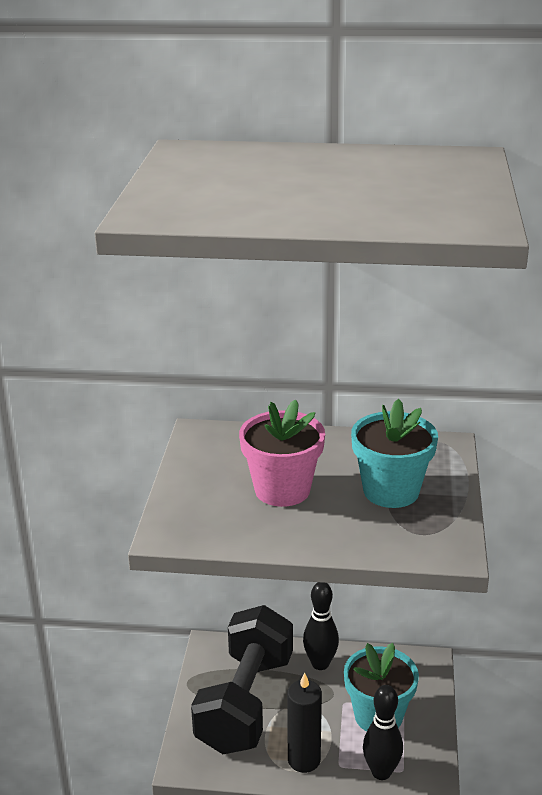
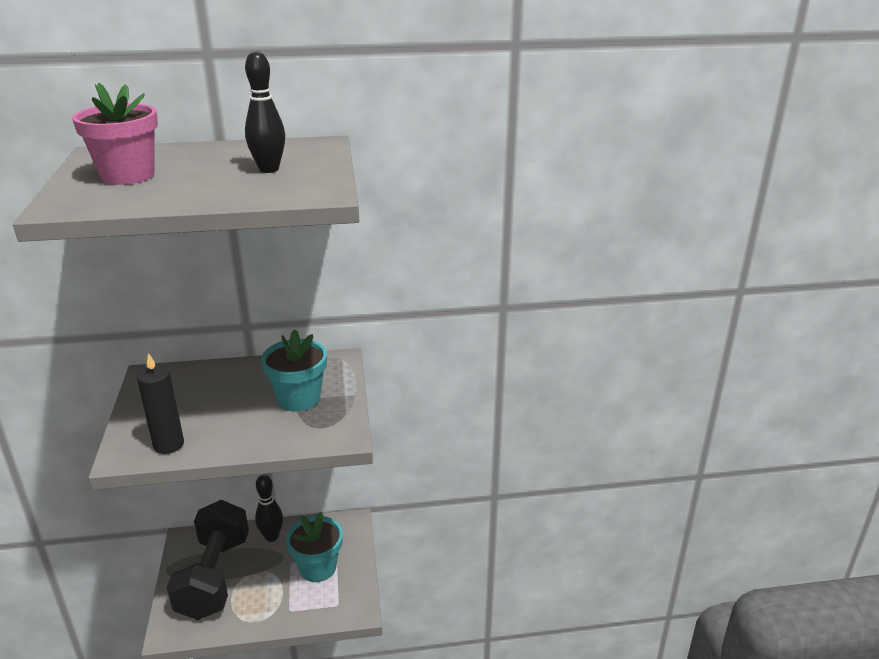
camera: 15 degrees left, 0 degrees up
(282, 490) = (214, 409): pink flower pot -> pink flower pot (128, 175)
(304, 760) = (262, 612): black candle -> black candle (168, 445)
(381, 772) = (322, 609): black bowling pin -> black bowling pin (269, 169)

